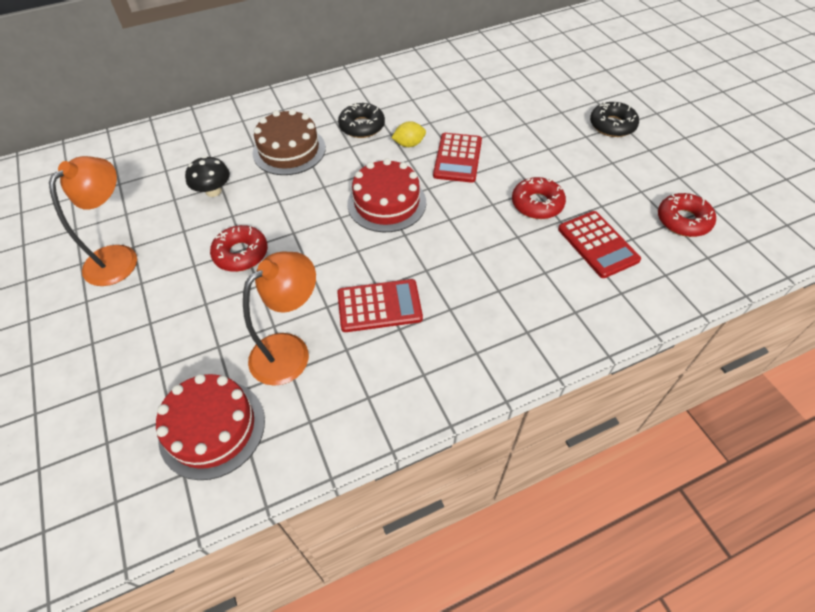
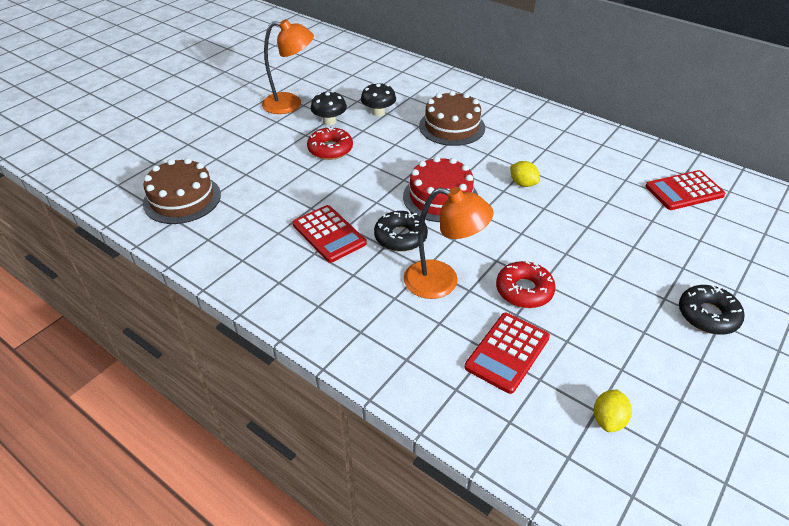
camera: 60 degrees right, 10 degrees down
(189, 235) = (329, 121): none -> black mushroom
(212, 428) = (182, 199): red cake -> brown cake
(290, 350) = (260, 206): orange lamp -> orange lamp (442, 282)
(362, 126) = (517, 150): black donut -> black donut (400, 237)
(457, 158) = (535, 218): red calculator -> red calculator (684, 191)
(683, 220) = (608, 420): red donut -> yellow lemon

